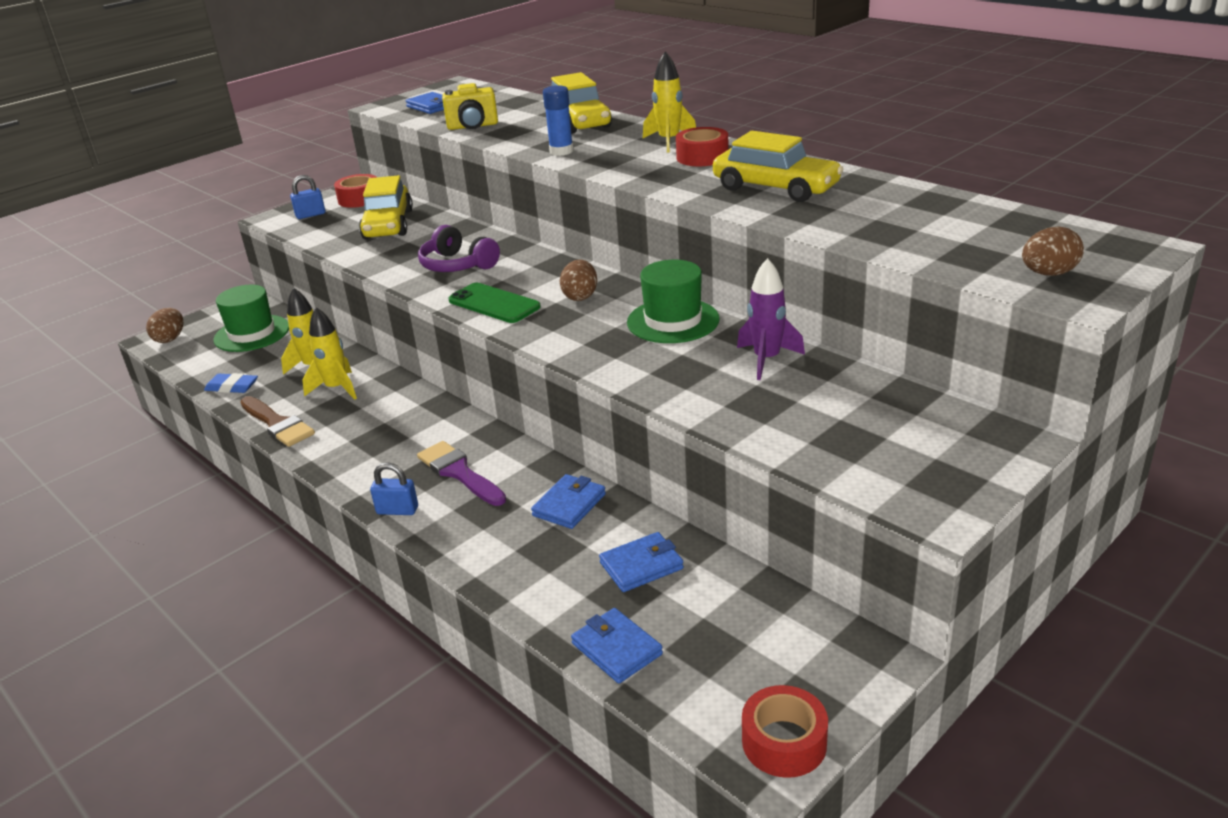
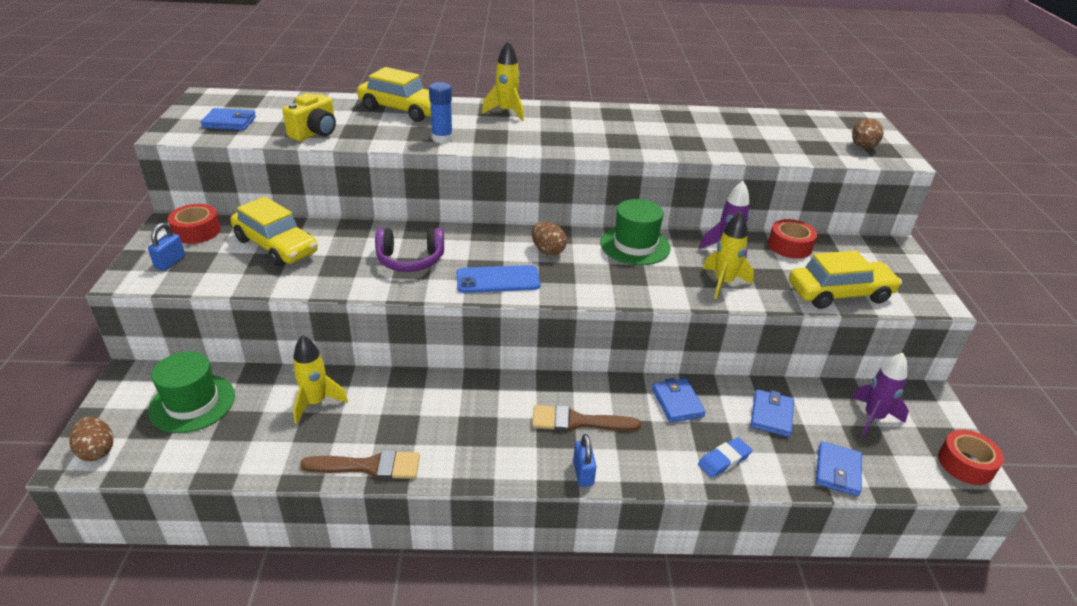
camera: 50 degrees left, 5 degrees up
(232, 387) = (262, 459): blue eraser -> blue eraser (724, 460)
(336, 389) = (371, 410): yellow rocket -> yellow rocket (723, 283)
(397, 510) = (583, 473): blue padlock -> blue padlock turned 60 degrees counterclockwise
(459, 472) = (577, 421): purple brush -> brown brush
(494, 304) = (498, 280): green phone -> blue phone
(617, 649) = (837, 471): blue wallet -> blue wallet turned 75 degrees counterclockwise
(702, 157) = (553, 119): red tape -> red tape (789, 246)
(755, 634) = (873, 417): none -> purple rocket
(775, 188) = (642, 131): yellow car -> yellow car (839, 293)

